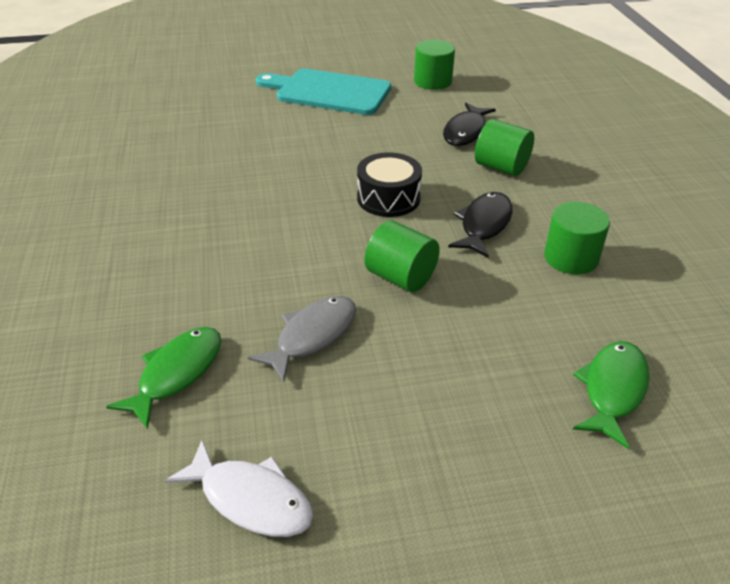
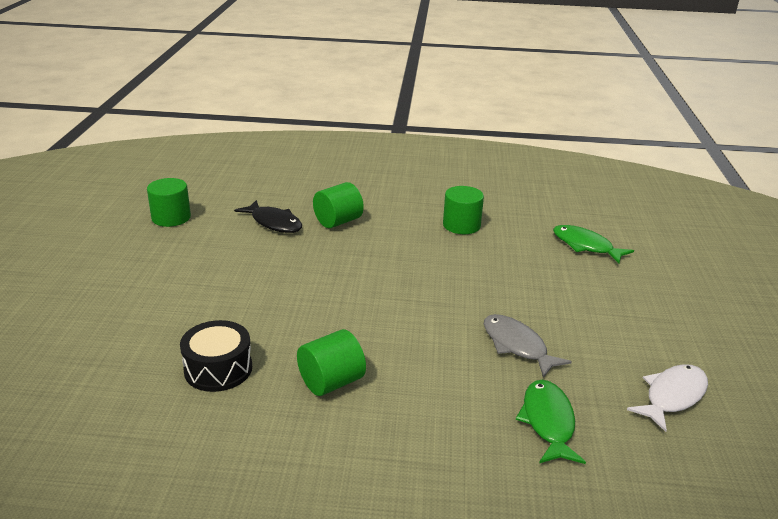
camera: 75 degrees left, 10 degrees down
(176, 373) = (548, 422): green fish -> green fish turned 45 degrees clockwise
(328, 92) = (135, 275): turquoise cutting board -> none
(388, 198) = (352, 278): black drum -> black drum (218, 369)
(401, 277) = (460, 294): green cylinder -> green cylinder (331, 382)
(484, 225) = (410, 246): black fish -> none

